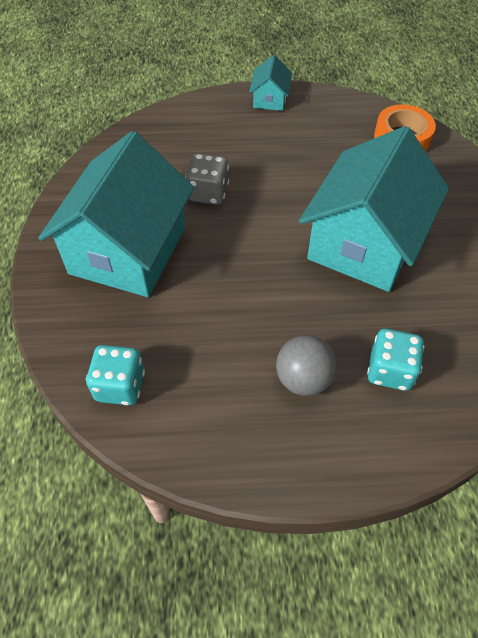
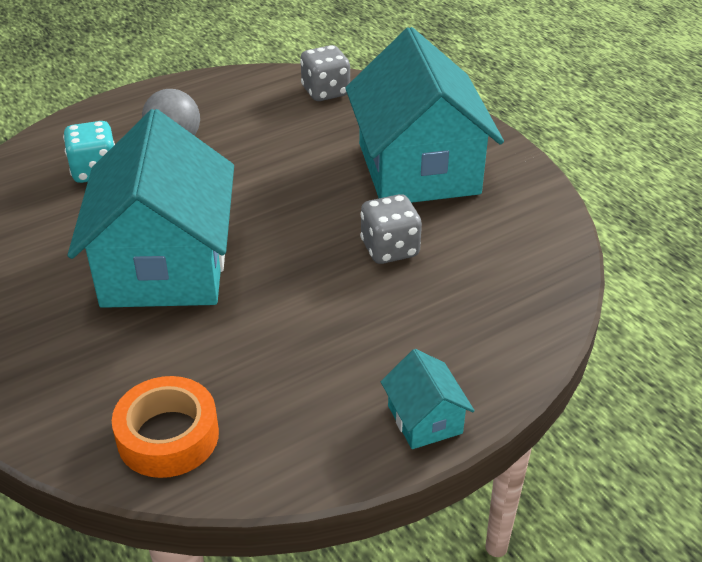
camera: 150 degrees right, 15 degrees down
(120, 386) = (325, 92): turquoise dice -> grey dice

